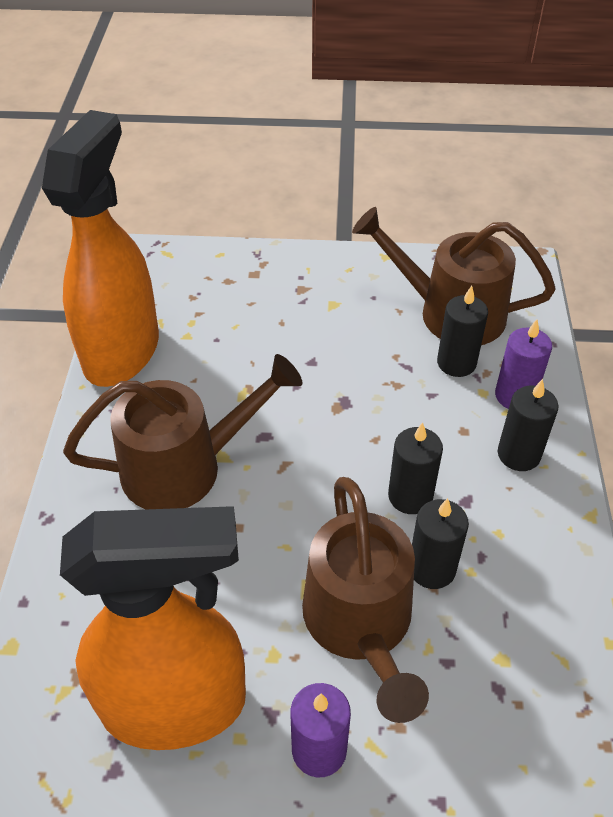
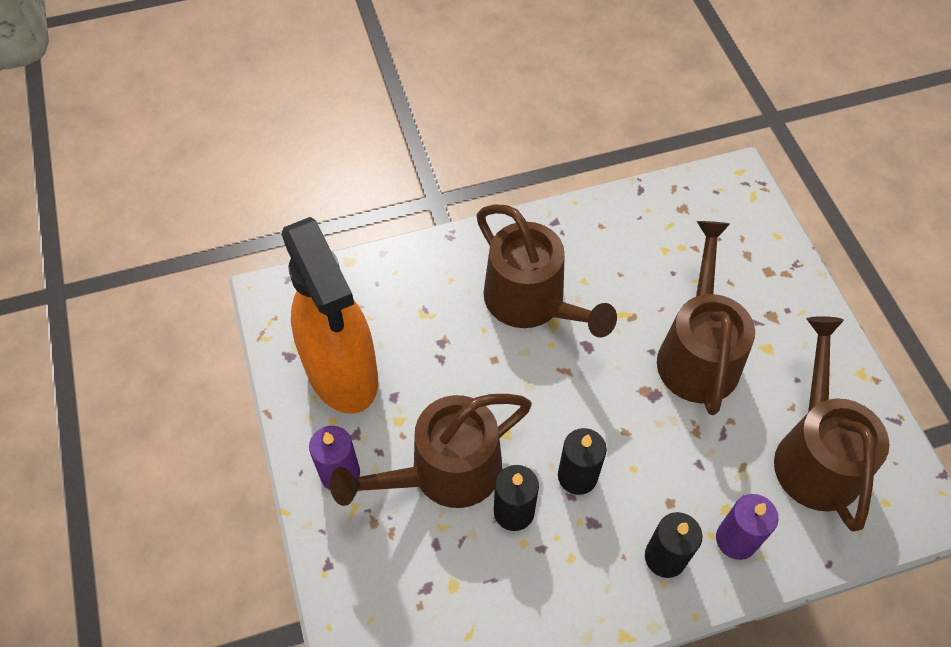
camera: 70 degrees right, 10 degrees up
(122, 351) = (623, 213): orange spray bottle -> none
(313, 353) = (697, 352): none -> brown watering can
(456, 363) = (750, 476): black candle -> none

